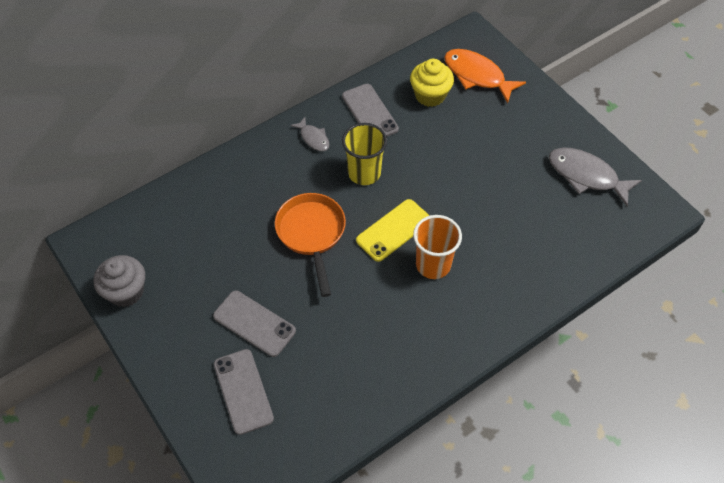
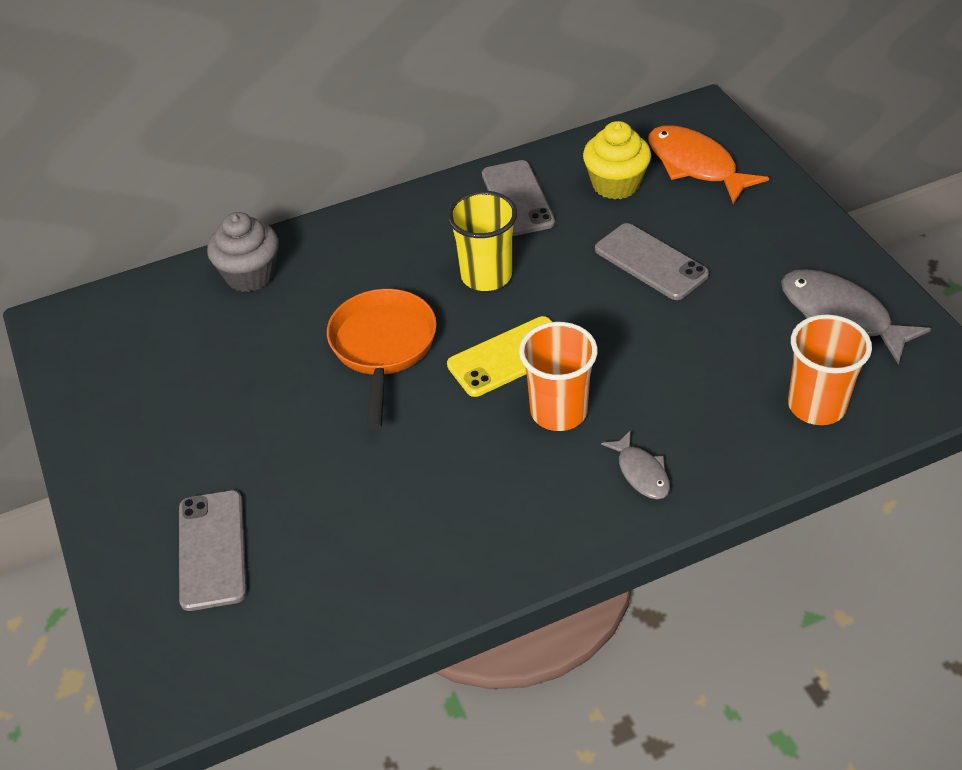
camera: 15 degrees right, 10 degrees down
(126, 291) = (88, 391): grey cupcake -> grey cupcake (250, 275)
(254, 323) = (259, 458): grey phone -> grey phone (651, 262)
(313, 138) = (423, 223): grey fish -> grey fish (641, 472)
(584, 240) = (816, 406): none -> orange cup

